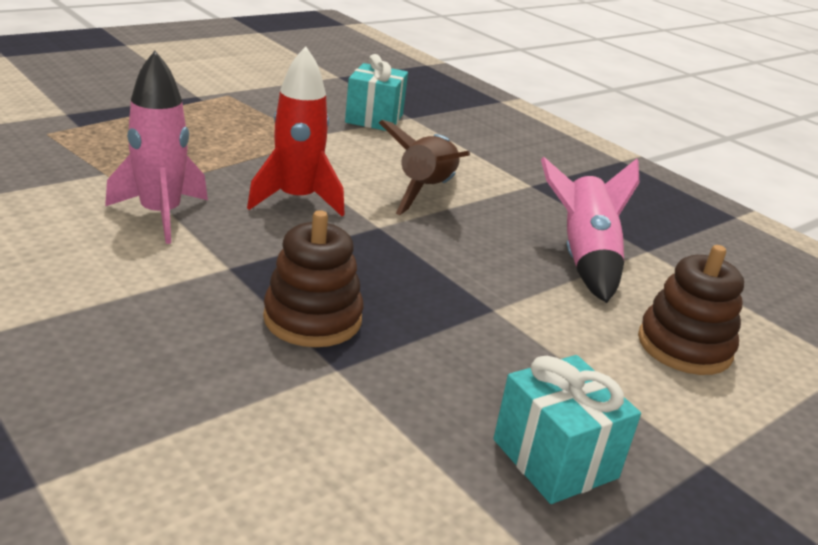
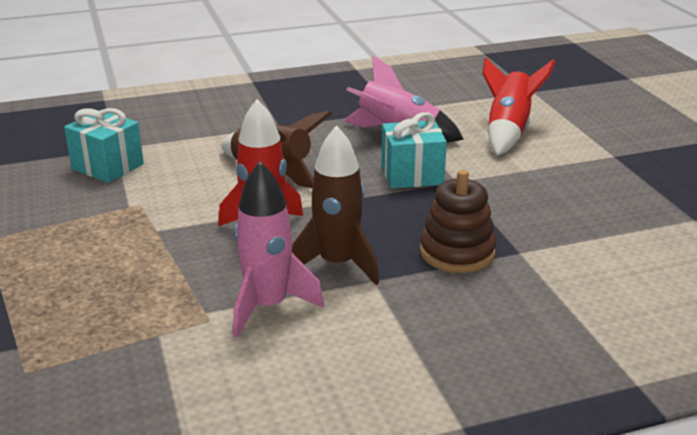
camera: 65 degrees left, 0 degrees up
(252, 244) = (337, 264): none -> brown rocket
(554, 459) = (611, 197): turquoise gift -> turquoise gift (412, 175)
(684, 346) = (508, 131): brown stacking toy -> red rocket

